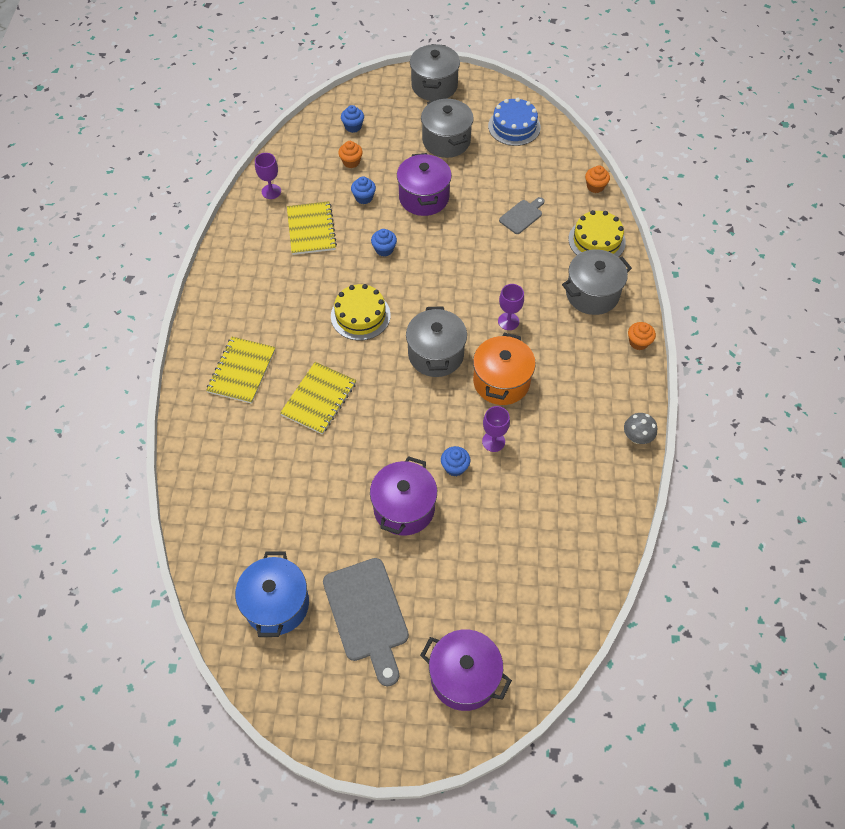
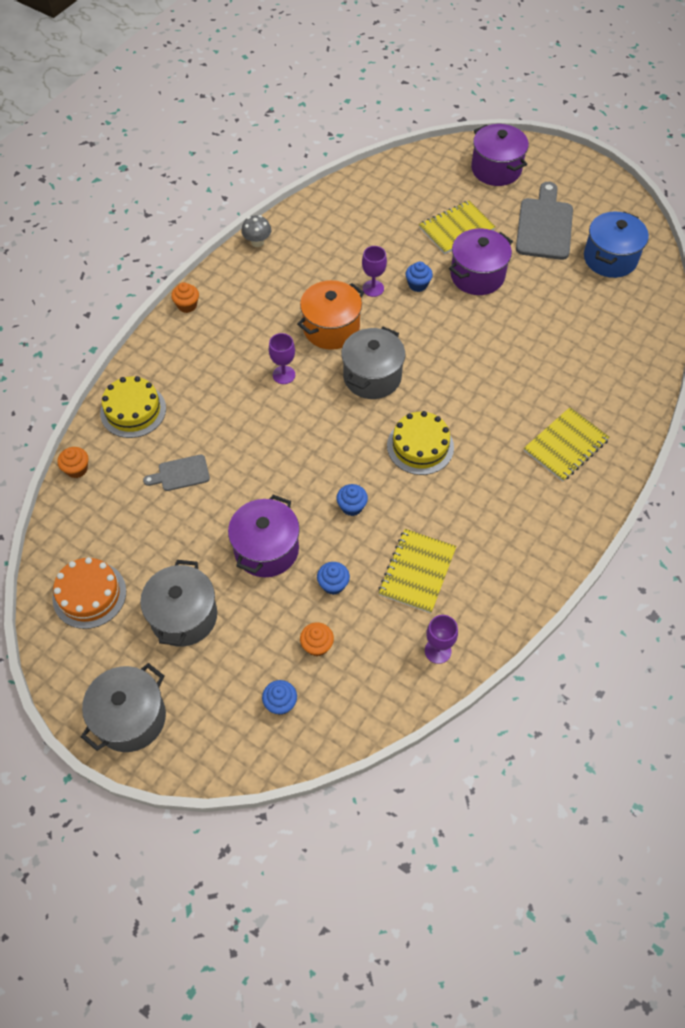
camera: 150 degrees left, 0 degrees up
(319, 399) = (503, 387): yellow notebook -> yellow notebook (456, 229)
(514, 126) = (89, 594): blue cake -> orange cake
(592, 294) = (186, 363): grey pot -> none

